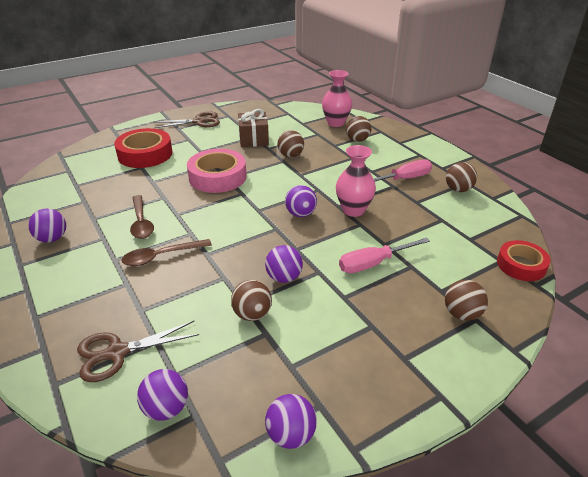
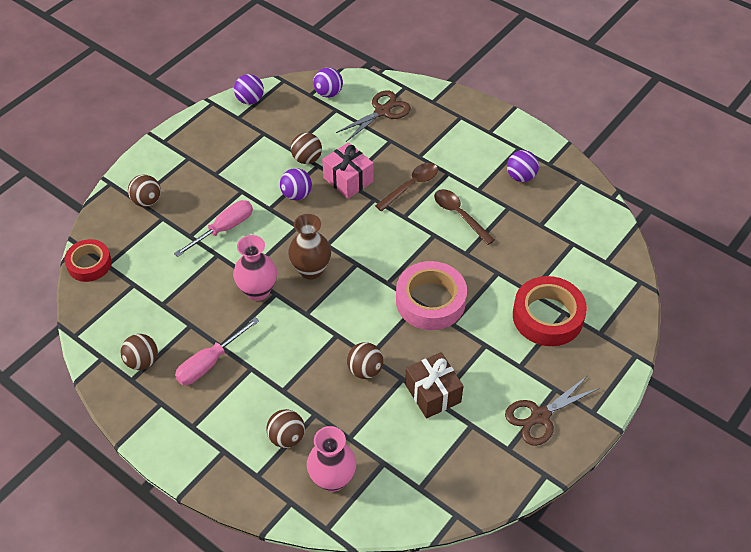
camera: 160 degrees right, 15 degrees up
(220, 278) = (348, 180): none -> pink gift
(300, 214) = (311, 270): purple ball -> brown vase

